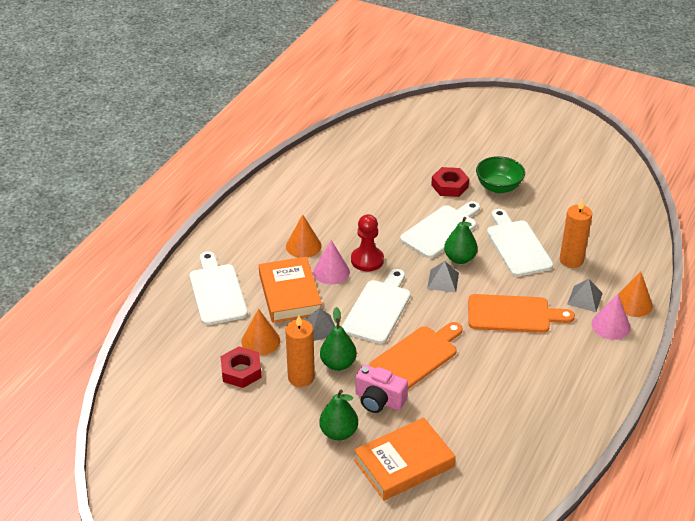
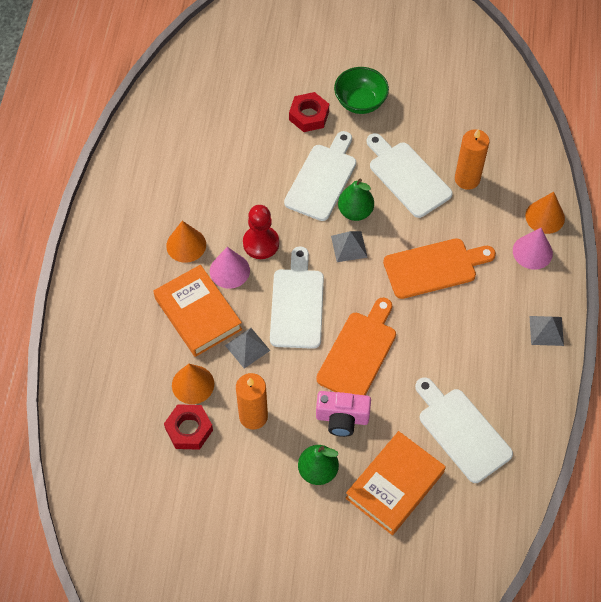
camera: 20 degrees left, 20 degrees up
(217, 292) = (119, 335): white cutting board -> white cutting board (462, 431)
(338, 364) = (284, 387): green pear -> none
(585, 298) = (497, 225): grey pyramid -> grey pyramid (546, 330)

